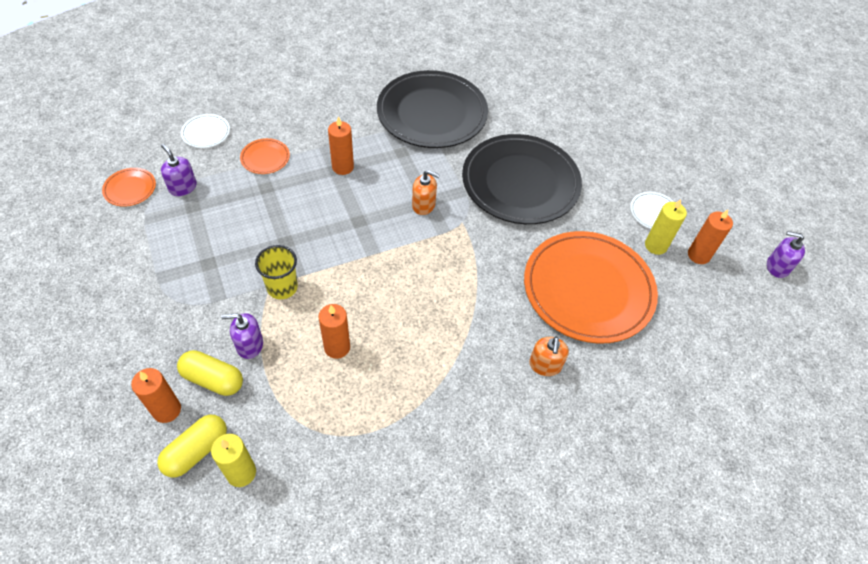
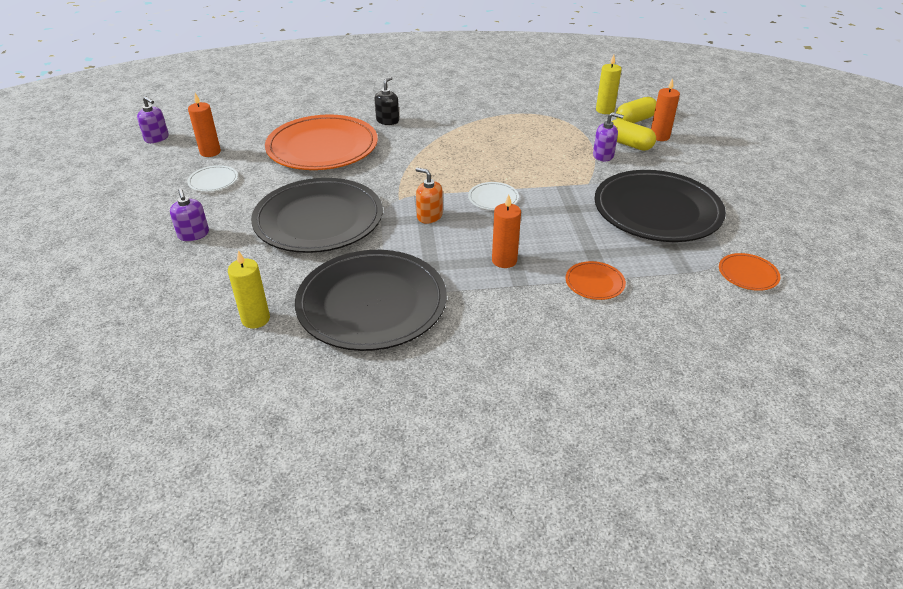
camera: 160 degrees left, 15 degrees down
(183, 187) = (687, 267): purple soap dispenser -> purple soap dispenser (193, 234)
(197, 255) = (657, 210): none -> black plate
(206, 133) = (674, 324): white plate -> white plate (493, 198)
(282, 287) = (577, 181): yellow cup -> none
(337, 347) = (535, 146): orange candle -> none
(545, 365) = (387, 121): orange soap dispenser -> black soap dispenser
(655, 245) = (239, 162): yellow candle -> yellow candle (255, 319)

